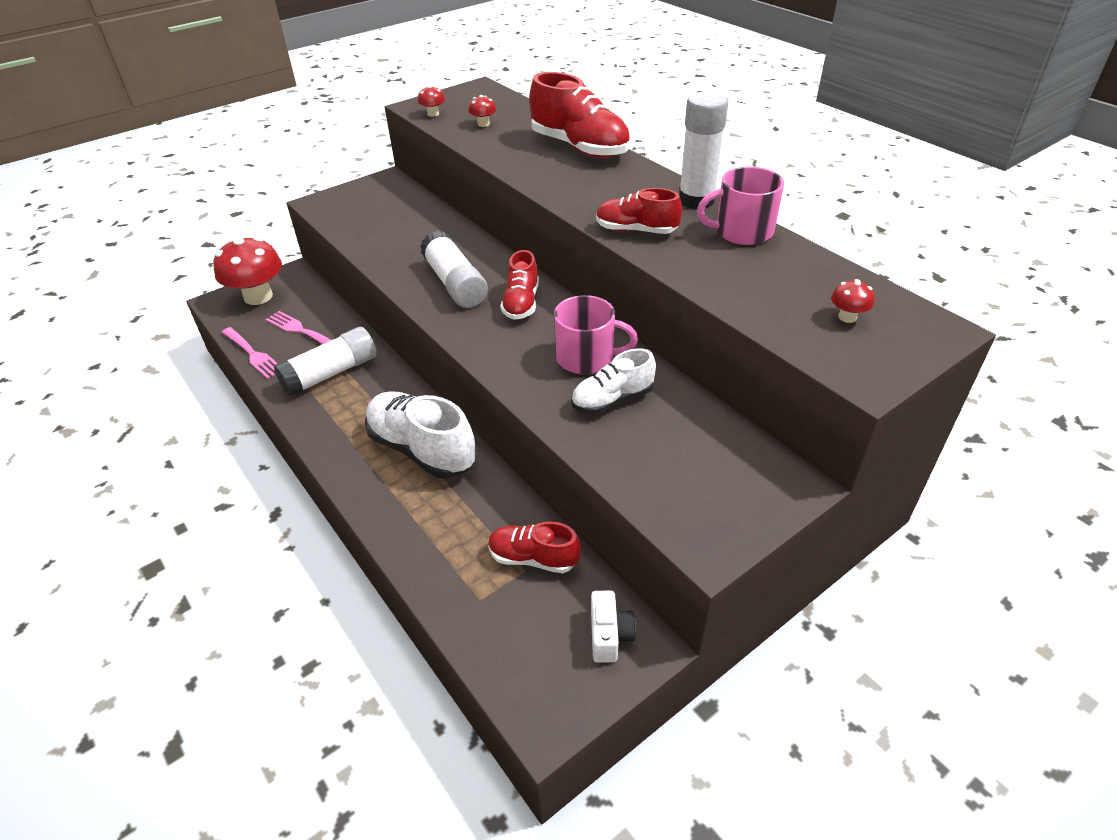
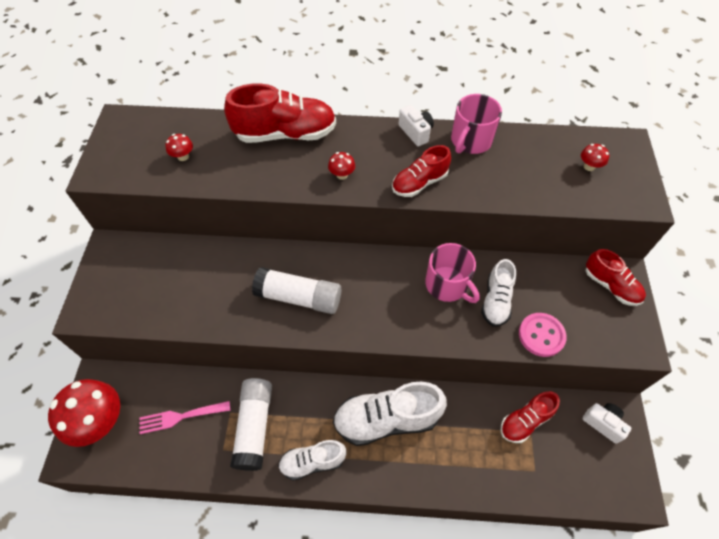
camera: 50 degrees left, 15 degrees up
(253, 354) = (175, 468): pink fork -> none
(330, 426) = (312, 462): none -> white shoe
(433, 114) = (125, 172): red mushroom -> red mushroom (342, 175)
(521, 303) = (360, 277): red shoe -> red shoe (611, 286)
(586, 358) = (447, 285): pink mug -> pink mug turned 90 degrees clockwise
(612, 454) = (541, 335): none -> pink button
(696, 200) = (416, 132): white glue stick -> white camera

